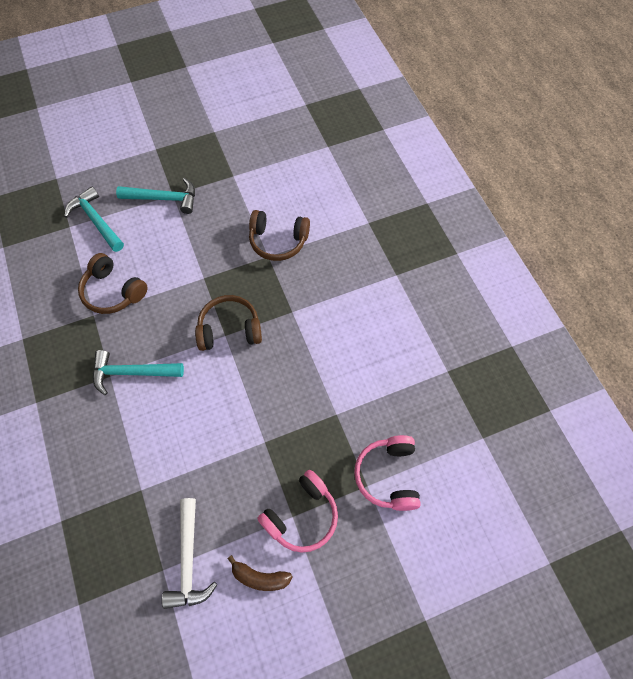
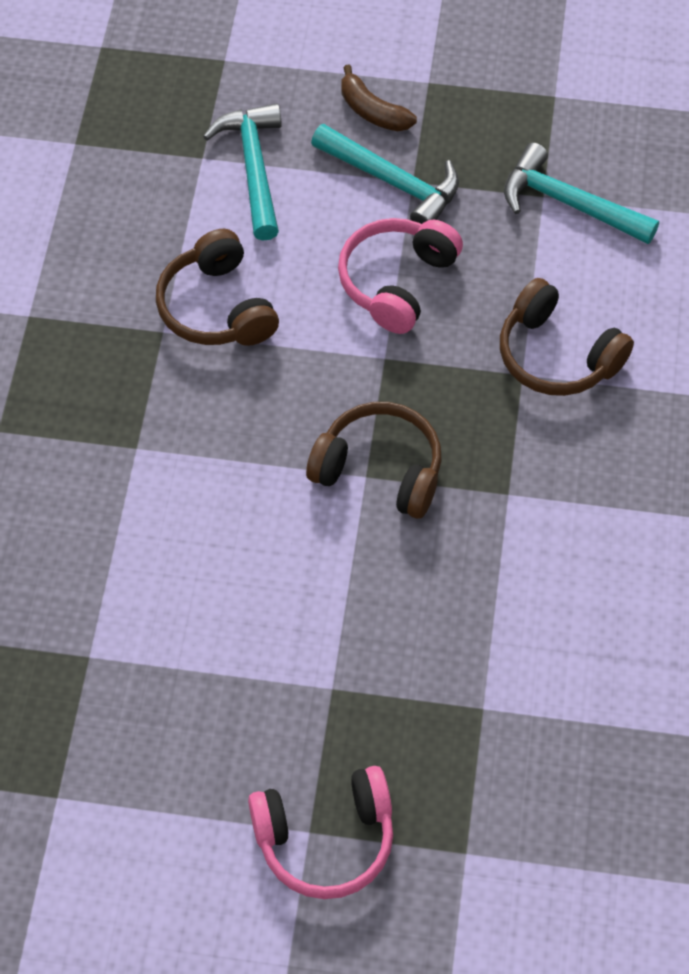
camera: 30 degrees right, 5 degrees down
(132, 372) = (176, 461): turquoise hammer -> turquoise hammer (569, 203)
(188, 560) = (105, 805): white hammer -> none
(260, 577) = (202, 895): brown banana -> brown banana (372, 111)
(388, 476) = (513, 857): pink headphones -> pink headphones (397, 282)

